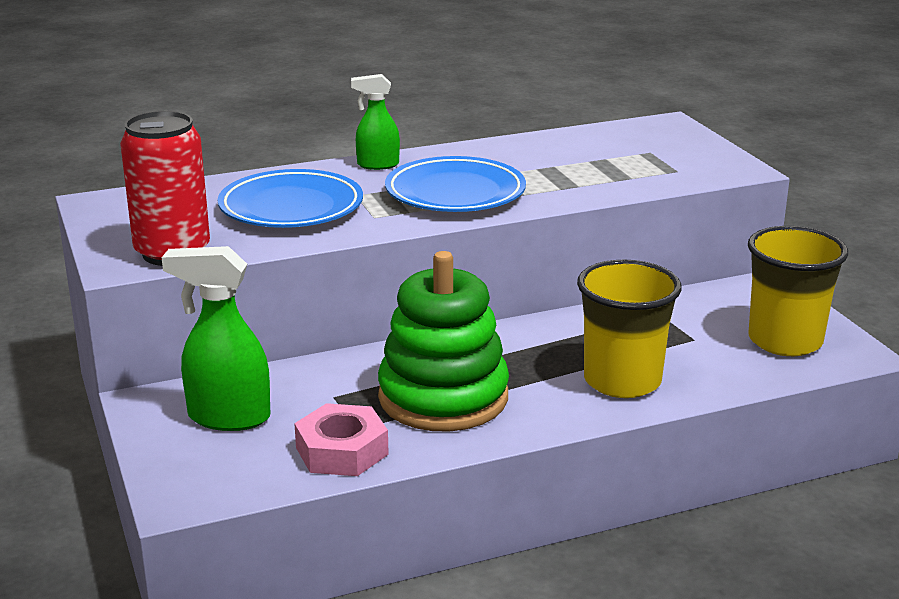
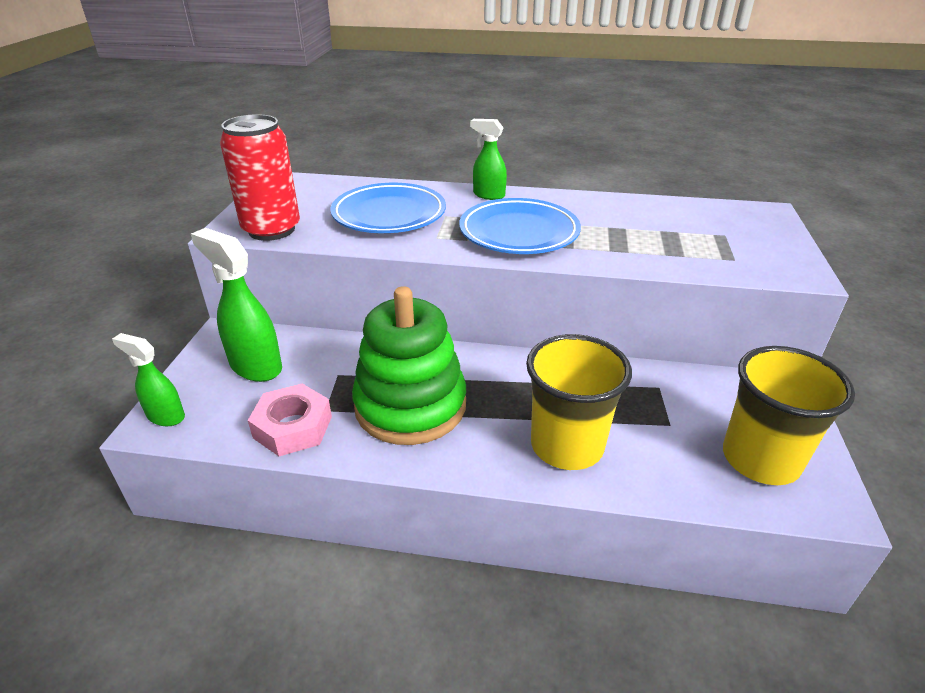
camera: 30 degrees right, 10 degrees up
(182, 488) = (165, 416): none -> green spray bottle

